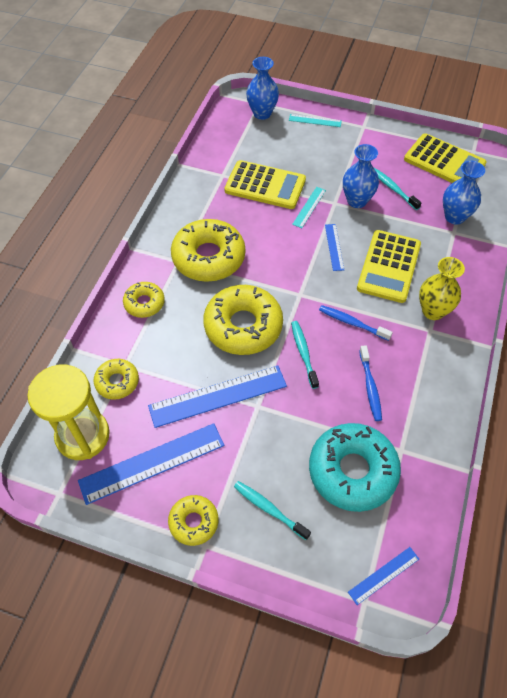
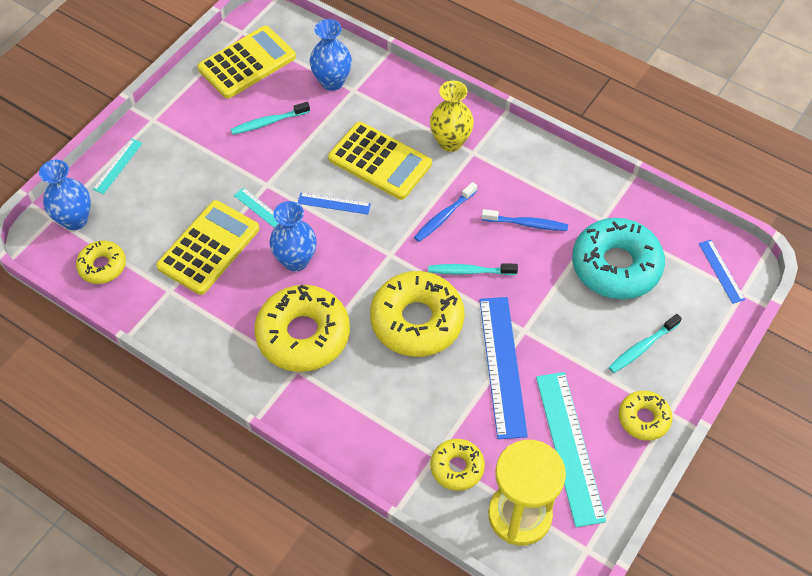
camera: 75 degrees left, 0 degrees up
(144, 303) = (351, 419): yellow donut -> yellow donut (102, 266)
(152, 463) = (569, 447): blue ruler -> turquoise ruler
(357, 201) = (272, 162): blue vase -> blue vase (296, 260)

